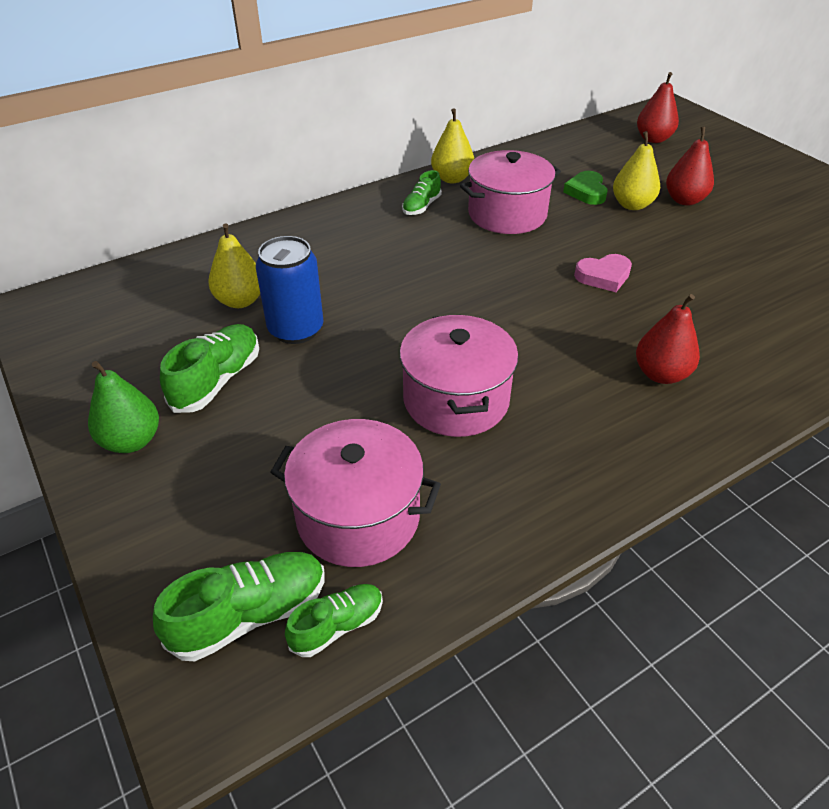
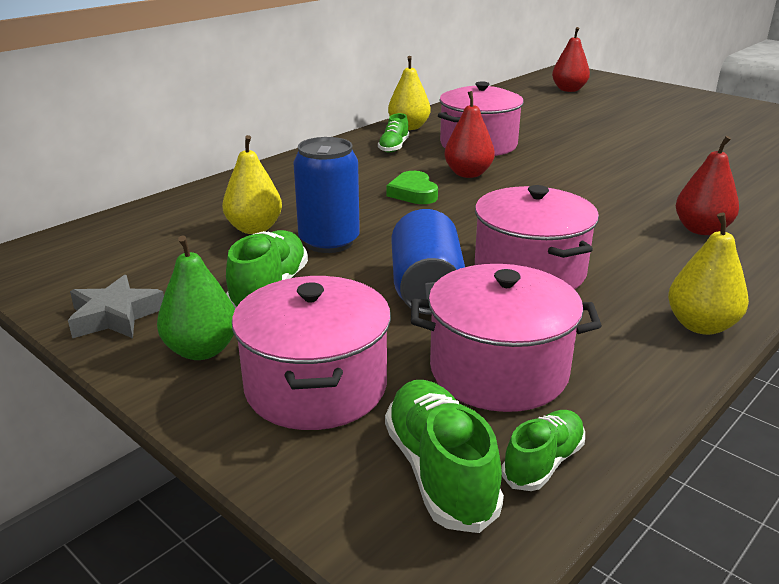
camera: 15 degrees left, 15 degrees down
(83, 388) = (115, 316): none -> grey star
(200, 501) = (316, 386): none -> pink pot
(250, 615) = (439, 472): green shoe -> green shoe turned 60 degrees counterclockwise
(349, 405) = (426, 289): none -> blue can
(586, 192) = (538, 125): green heart -> green heart (413, 193)
(603, 276) = (597, 174): pink heart -> none
(632, 205) = (584, 129): yellow pear -> yellow pear (701, 325)
(684, 200) = (626, 122): red pear -> red pear (468, 174)

